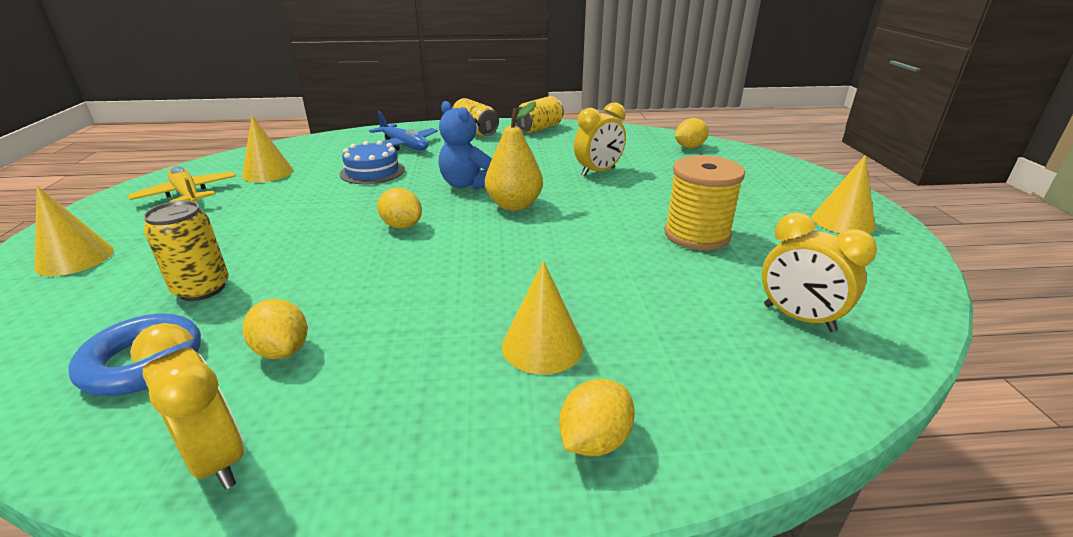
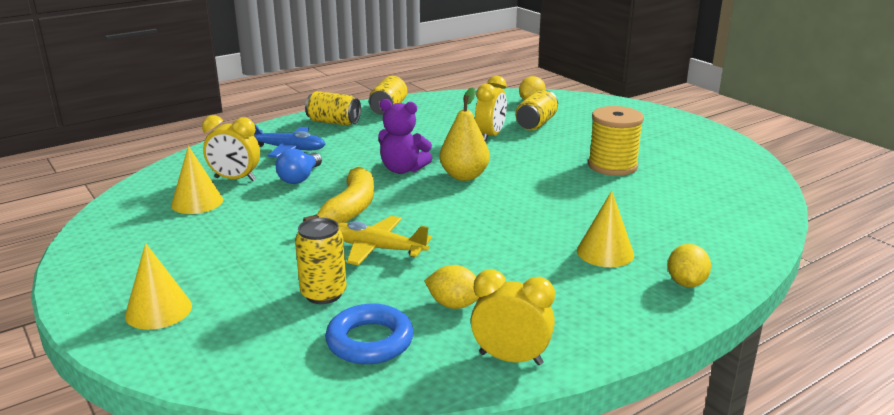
camera: 30 degrees left, 5 degrees down
(188, 195) = (154, 239): yellow plane -> yellow plane (377, 249)
(365, 210) = (350, 208): none -> yellow banana
(372, 171) = (300, 178): blue cake -> blue light bulb
(402, 226) = (402, 212): yellow lemon -> none
(467, 185) = (403, 169): blue teddy bear -> purple teddy bear
(665, 169) = (536, 123): none -> yellow can
(798, 318) = (717, 198): yellow clock -> yellow clock (235, 179)
(843, 221) = (685, 136): yellow cone -> none

